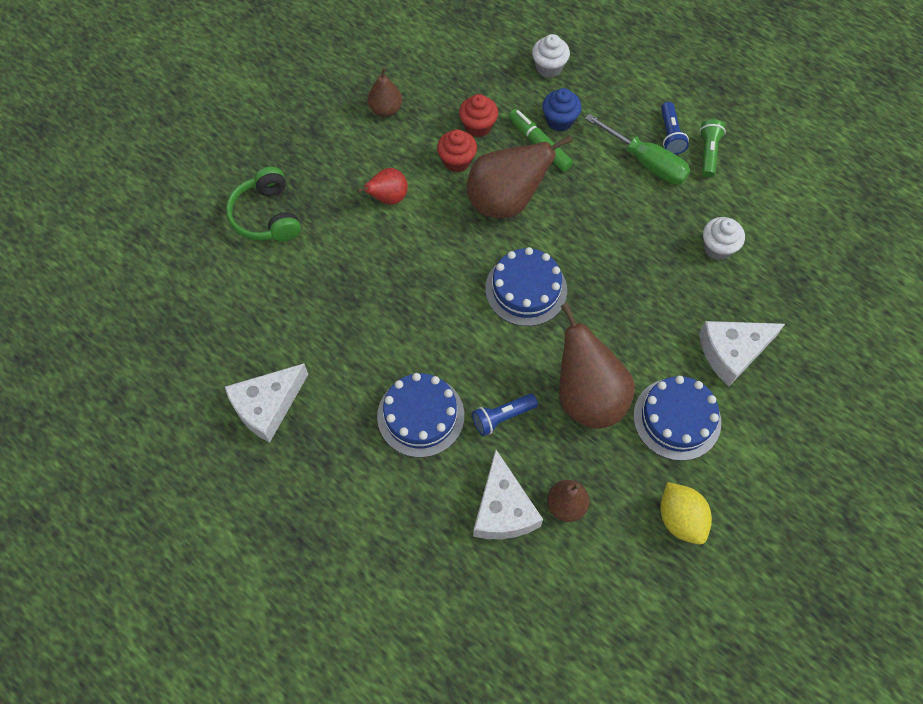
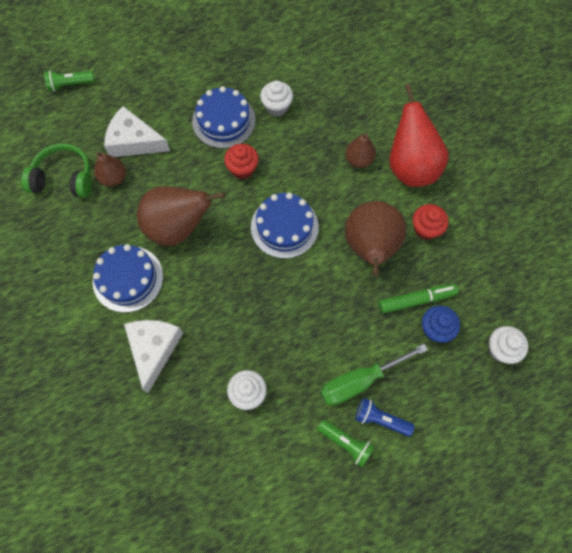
camera: 115 degrees right, 5 degrees up
(267, 216) = (429, 85): green headphones -> green headphones (64, 178)
(267, 406) = (278, 41): white cheese -> none
(372, 364) = (276, 107): none -> white cupcake
(386, 109) = (500, 198): brown pear -> brown pear (359, 160)
(388, 198) = (410, 167): red pear -> red pear, size x1.85
(459, 648) = (70, 85): none -> green flashlight
(478, 126) = (455, 260): red cupcake -> red cupcake (242, 169)
(502, 417) = (195, 167): blue flashlight -> none
(680, 519) = (61, 242): yellow lemon -> none

